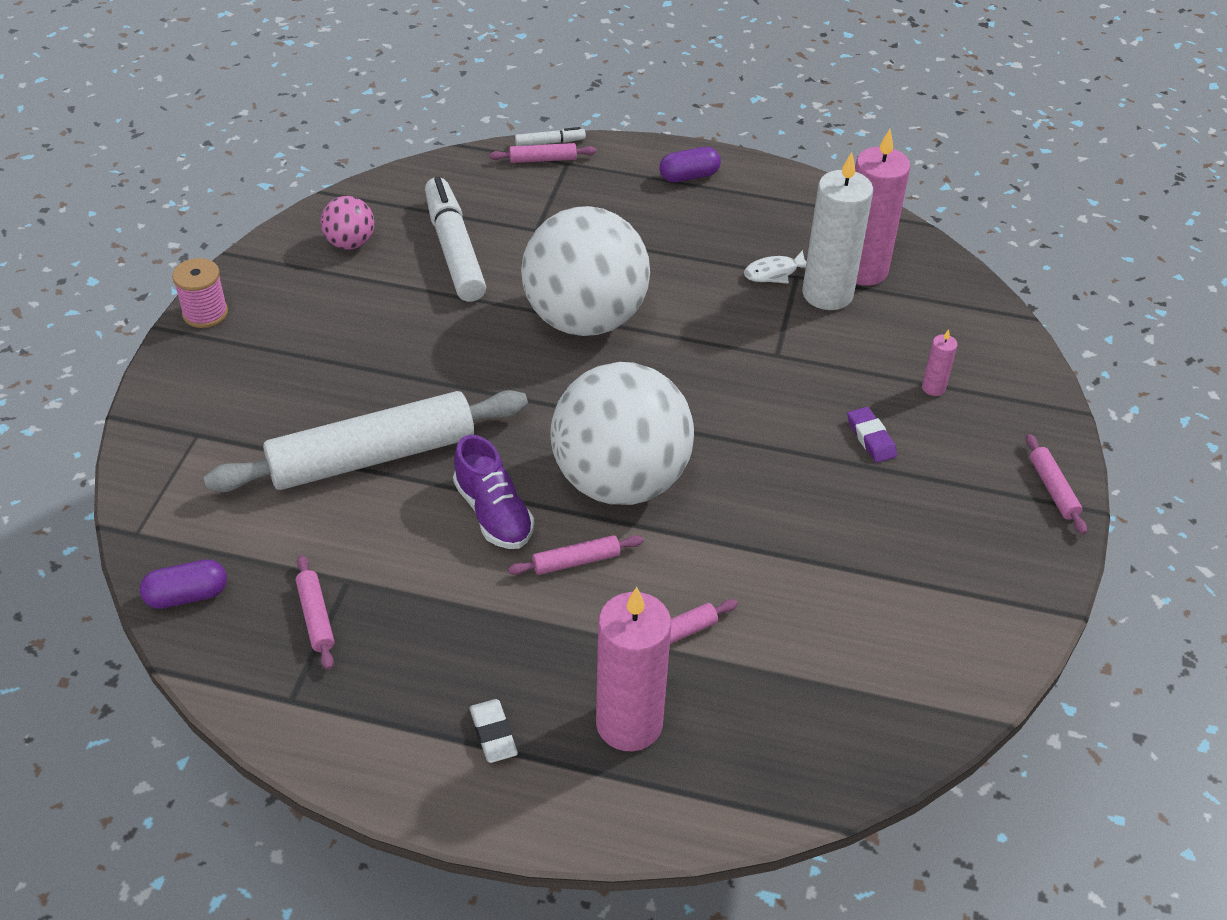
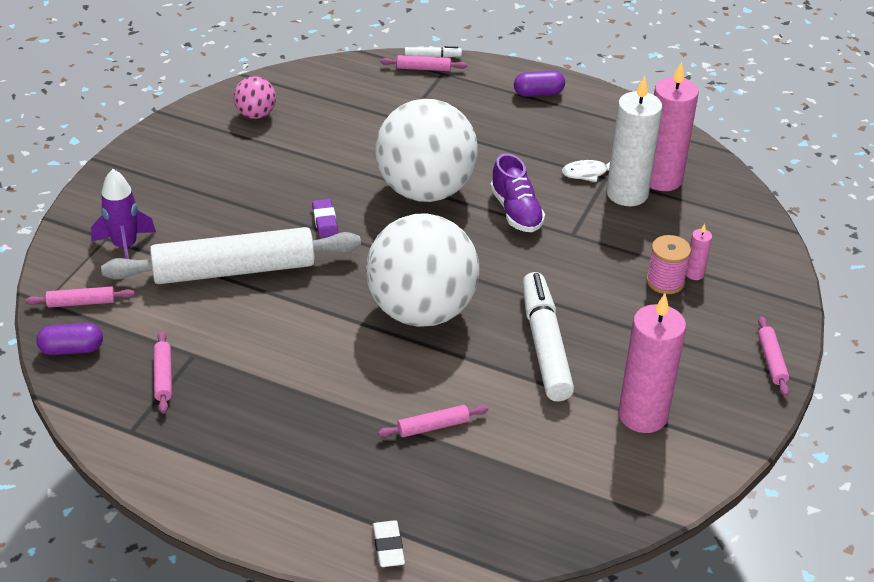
camera: 10 degrees right, 5 degrees down
(205, 313) = (133, 153): pink spool -> pink spool (665, 281)
(225, 443) = (125, 247): none -> purple rocket
(454, 249) = (336, 128): white marker -> white marker (545, 345)
(493, 513) = (316, 322): purple shoe -> purple shoe (516, 211)
(493, 734) = (276, 475): white eraser -> white eraser (388, 547)
(576, 561) = (371, 364): pink rolling pin -> pink rolling pin (81, 302)
(629, 723) = (381, 483): pink candle -> pink candle (643, 415)
(871, 438) = (631, 305): purple eraser -> purple eraser (325, 221)

